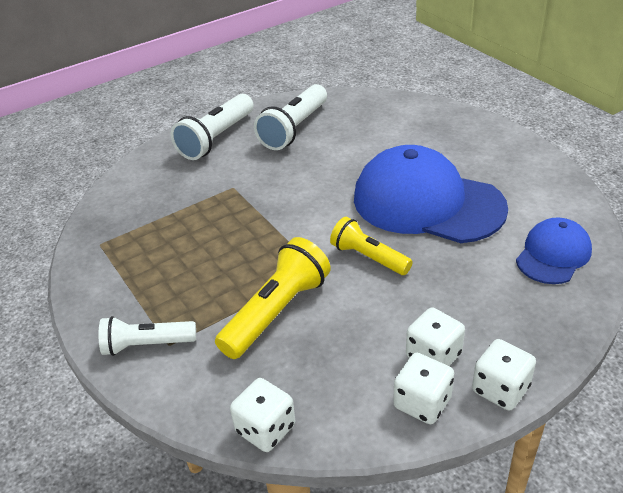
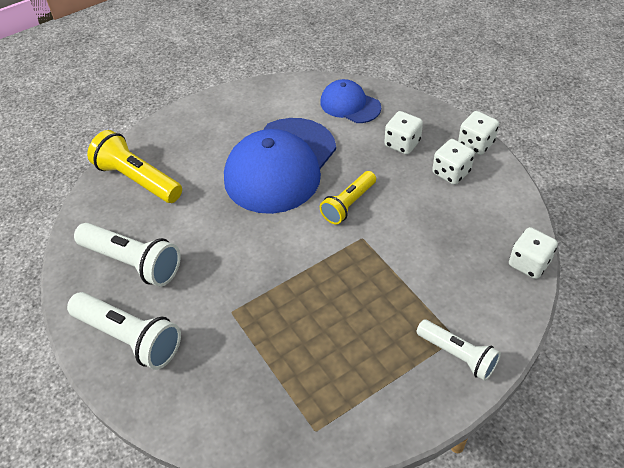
camera: 90 degrees left, 10 degrees up
(147, 344) = (457, 355): white flashlight -> white flashlight turned 45 degrees counterclockwise
(277, 312) = (413, 263): yellow flashlight -> yellow flashlight (138, 179)
(422, 403) = (492, 180): white dice -> white dice (402, 143)

